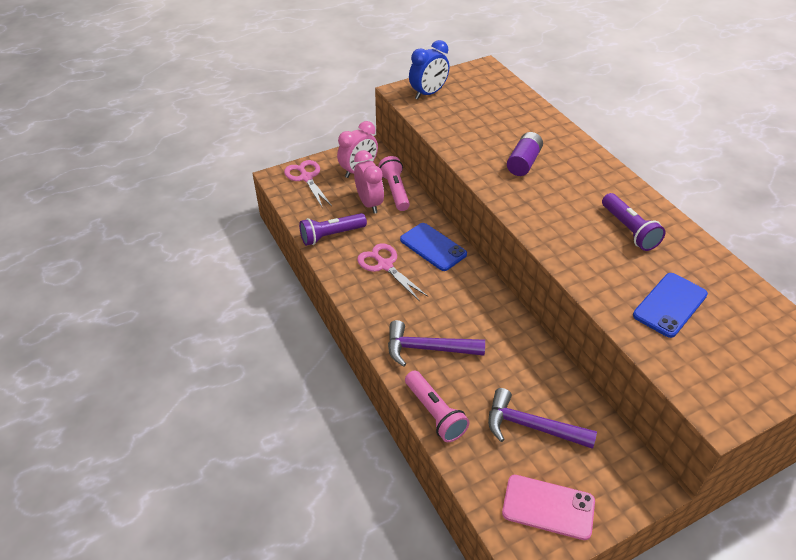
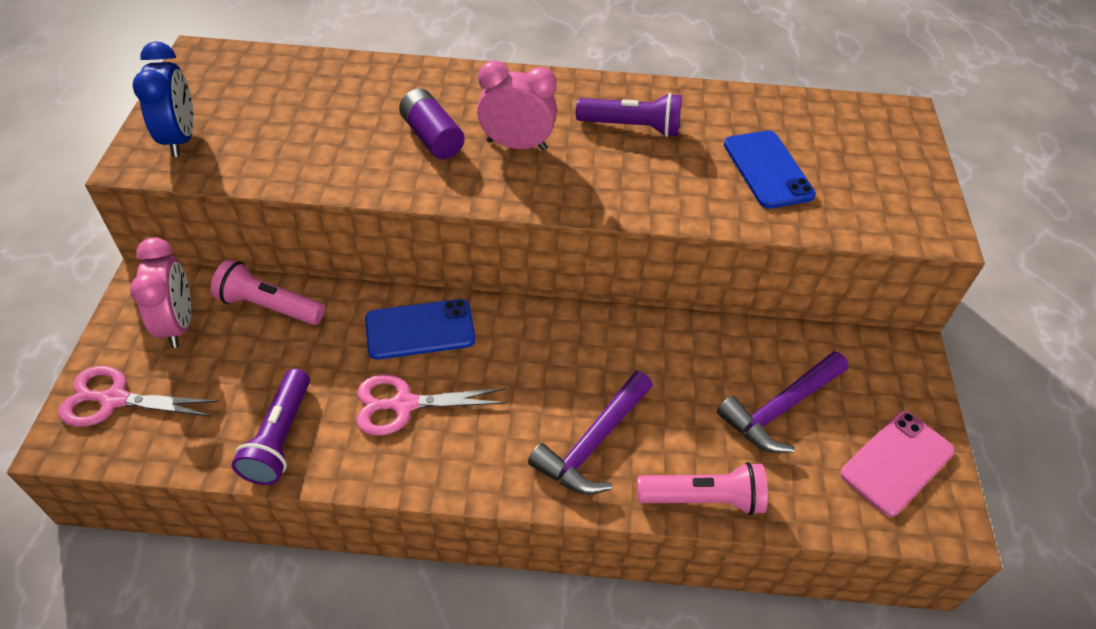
camera: 60 degrees left, 5 degrees up
(369, 203) = (262, 351): pink clock -> pink clock (516, 145)

